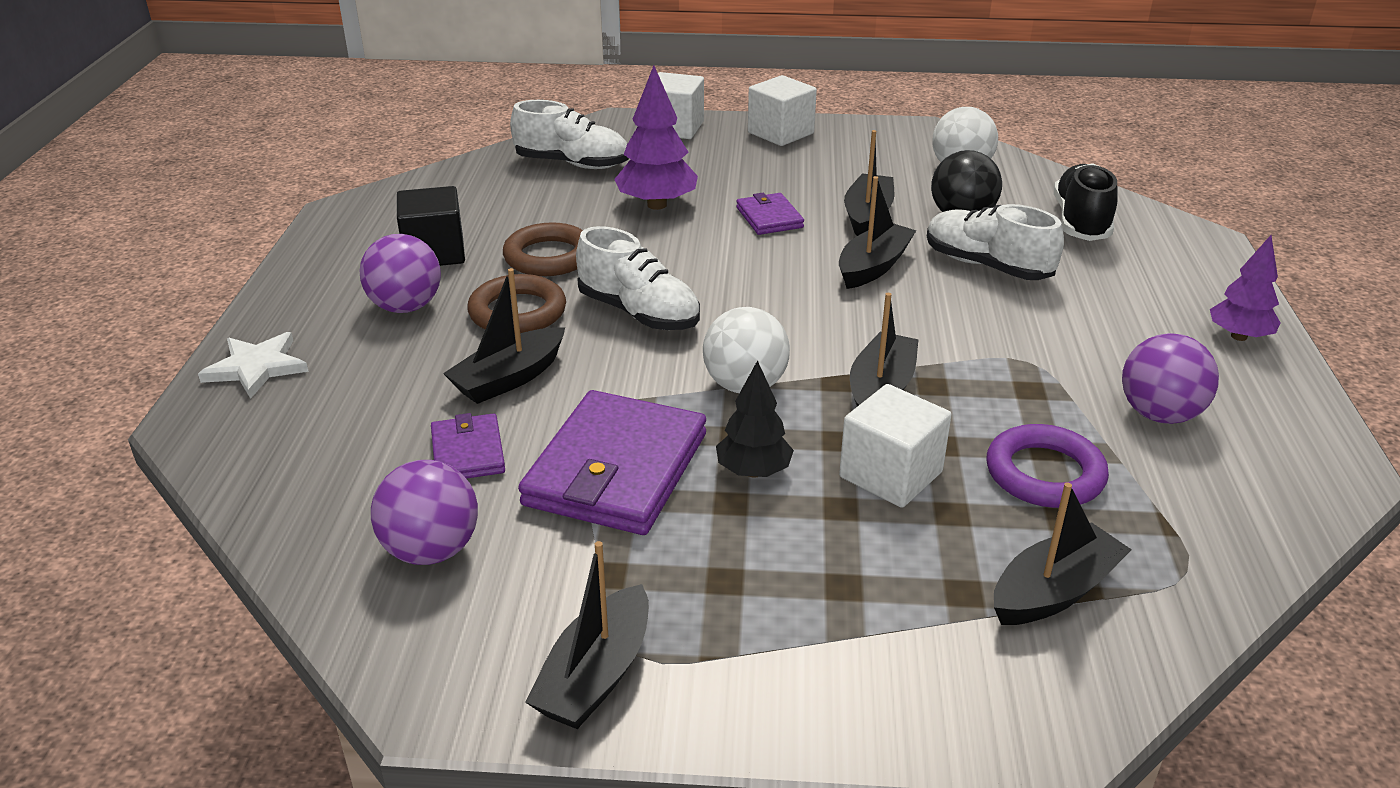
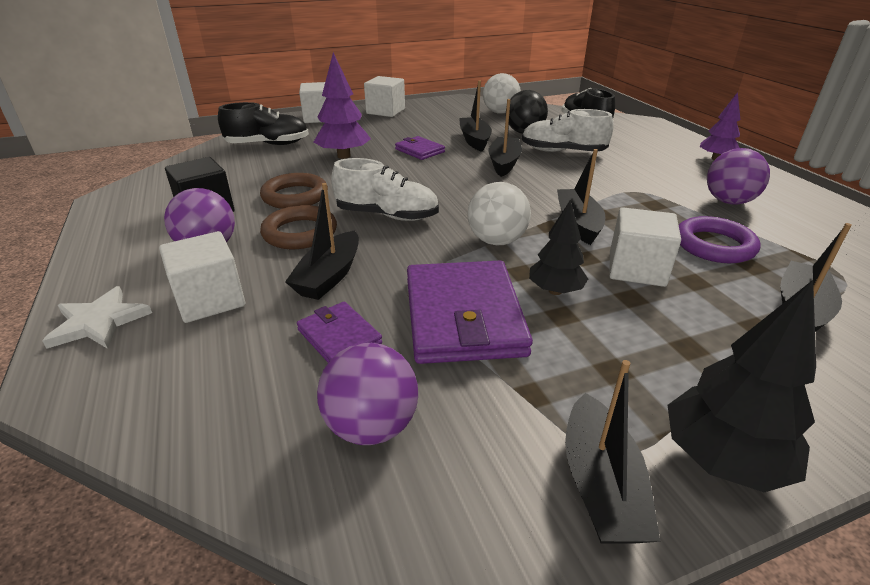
camera: 25 degrees left, 0 degrees up
(370, 372) = (210, 300): none -> white cube
(572, 164) = (268, 144): white shoe -> black shoe
(744, 701) = (722, 459): none -> black tree

